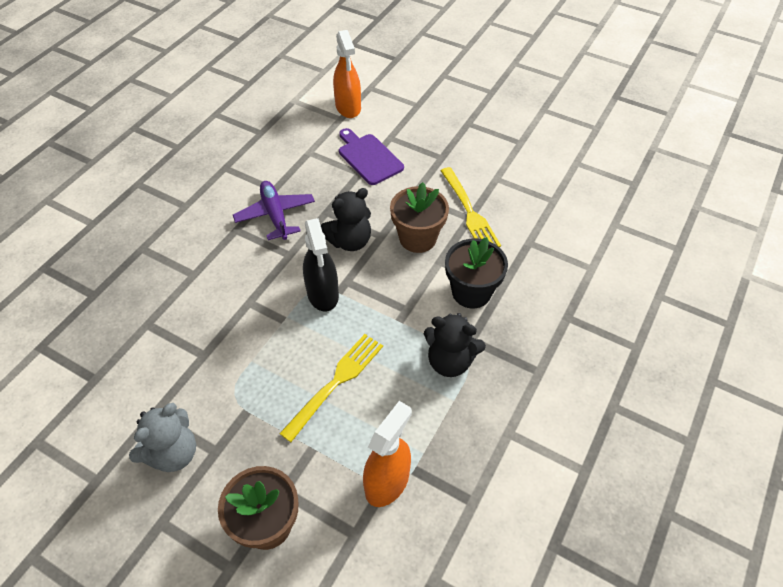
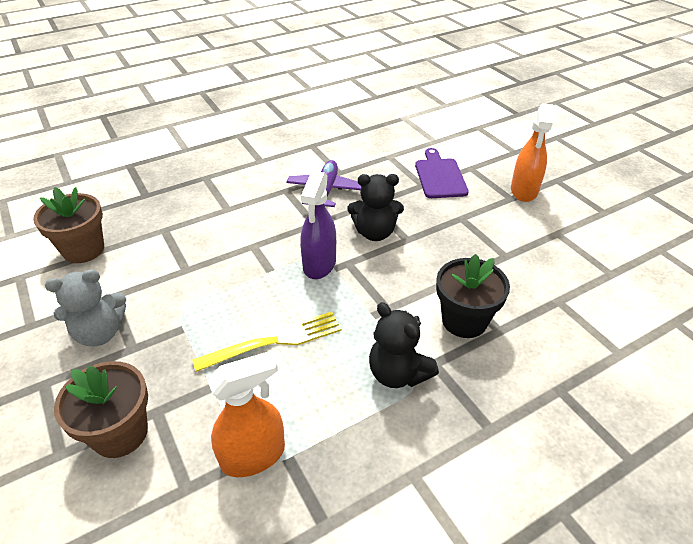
camera: 30 degrees right, 10 degrees down
(323, 294) = (319, 264): black spray bottle -> purple spray bottle
(348, 107) = (448, 135): orange spray bottle -> orange spray bottle (524, 191)
(417, 238) = (441, 254): brown flower pot -> brown flower pot (83, 250)
(469, 212) = (509, 251): yellow fork -> none

